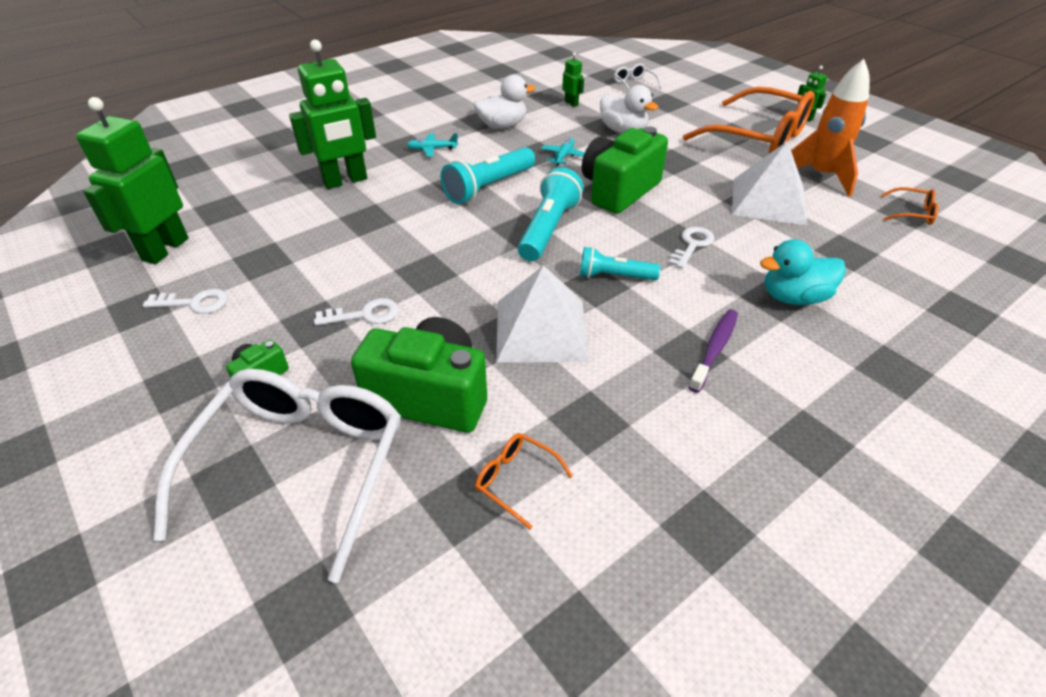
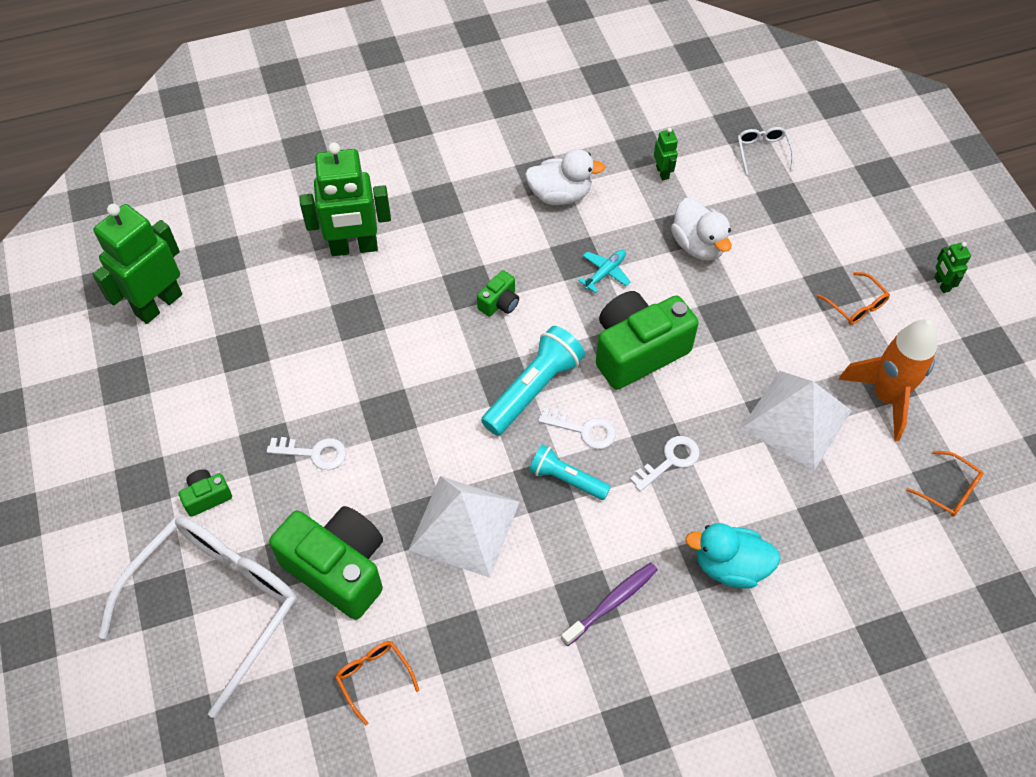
camera: 20 degrees right, 15 degrees up
(194, 303) = (171, 389): white key -> white key (584, 430)
(432, 149) = (463, 217): turquoise plane -> none
(489, 187) = (499, 303): turquoise flashlight -> green camera
(757, 137) = (855, 305): orange glasses -> orange glasses, size x0.40

